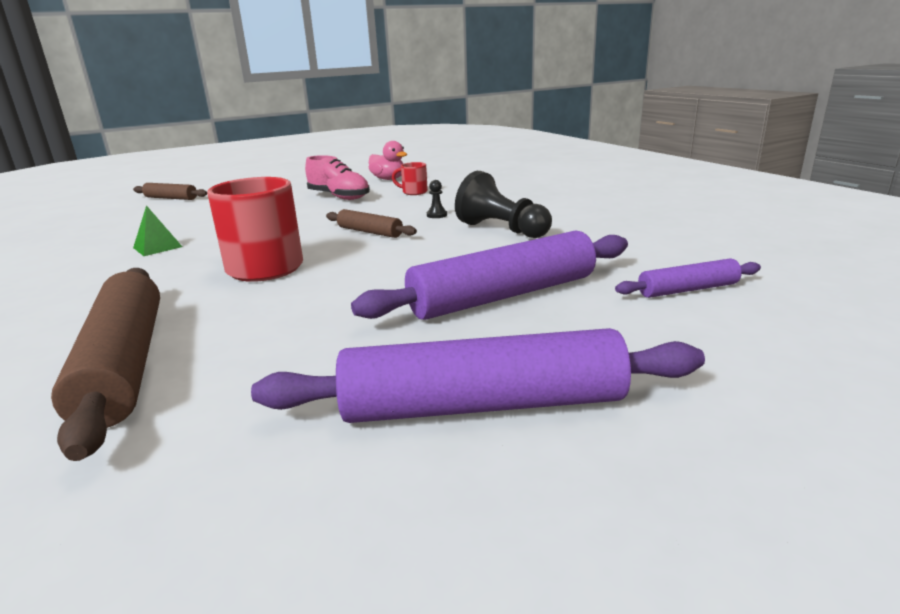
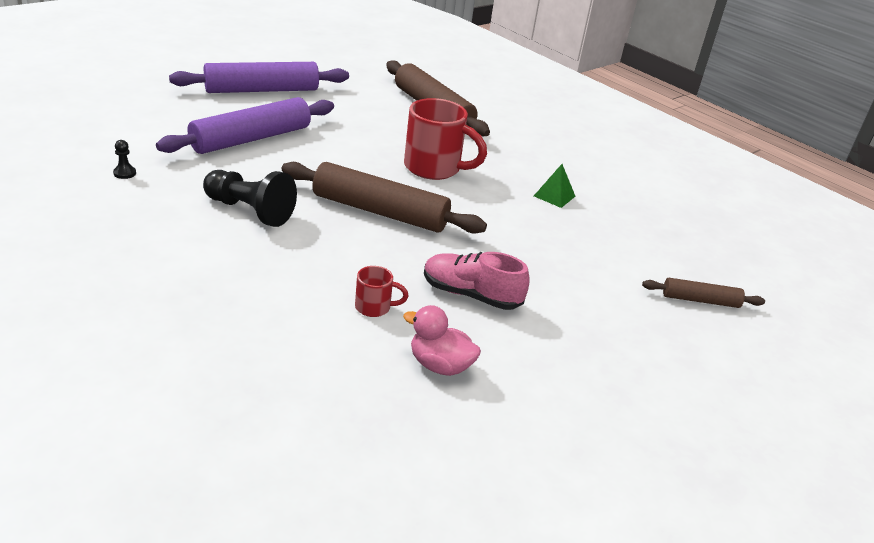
camera: 160 degrees right, 10 degrees up
(370, 232) = (379, 212): brown rolling pin -> brown rolling pin, size x1.94
(437, 215) = (322, 241): black pawn -> black pawn (124, 173)
(688, 290) = (128, 139): purple rolling pin -> none

